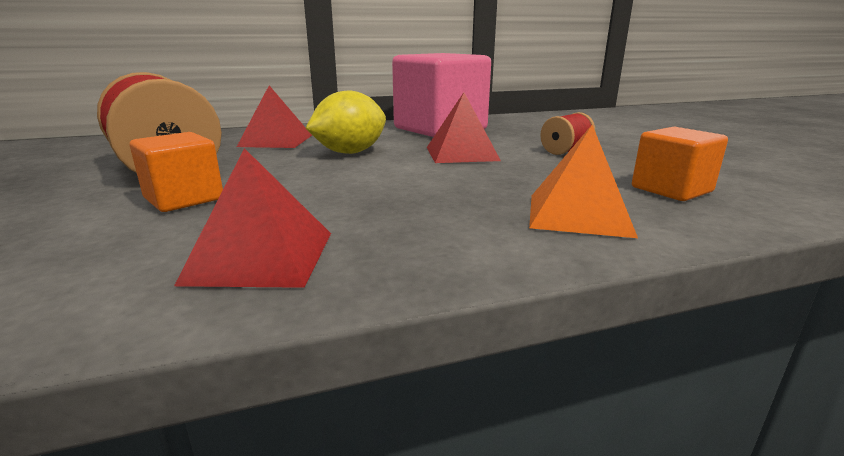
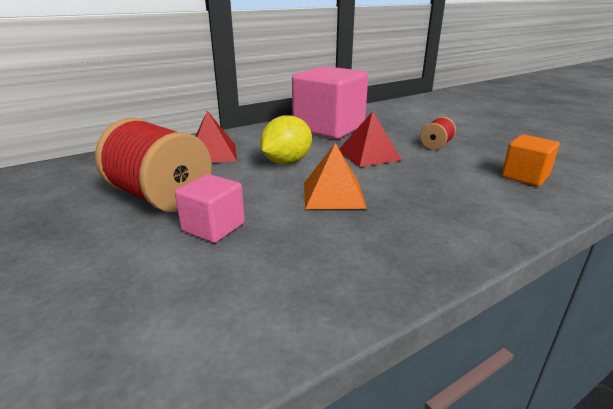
camera: 15 degrees left, 5 degrees up
(184, 199) = (213, 227): orange cube -> pink cube
(261, 256) = (331, 271): red pyramid -> none
(578, 214) = (488, 205): orange pyramid -> orange pyramid (333, 195)

